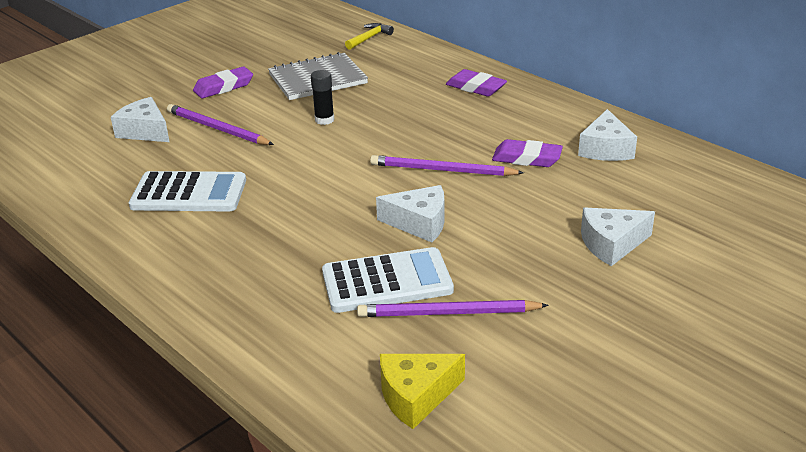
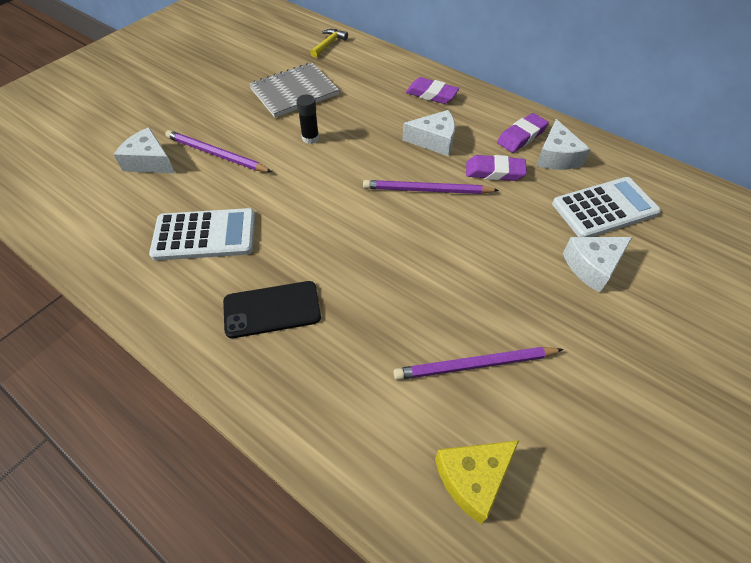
camera: 10 degrees left, 20 degrees up
(223, 87) = (212, 105): purple eraser -> purple eraser (521, 136)
(244, 255) = (272, 309): none -> black phone
(387, 281) = (410, 330): white calculator -> white calculator (604, 208)
(419, 223) = (422, 255): white cheese -> white cheese (434, 140)

